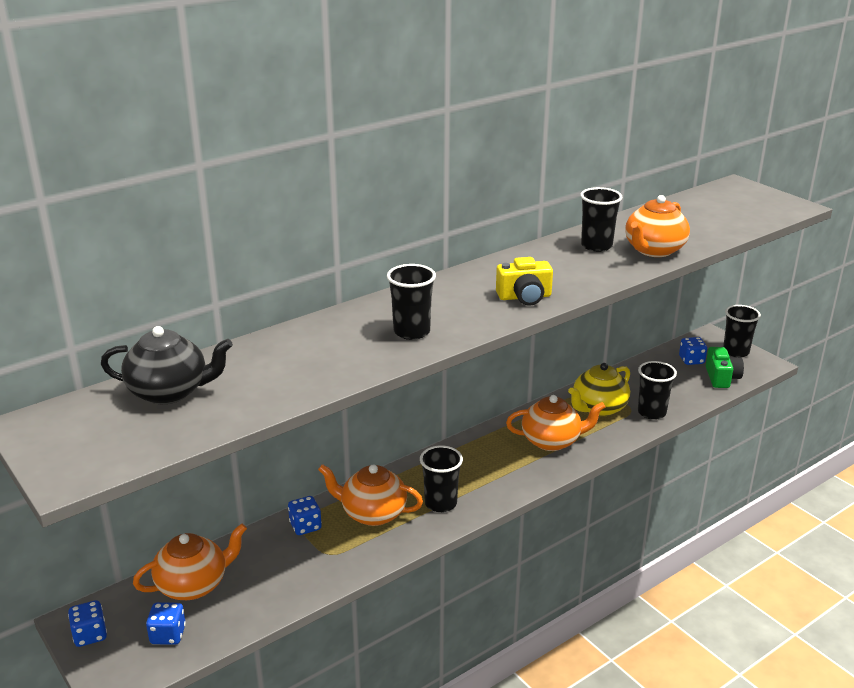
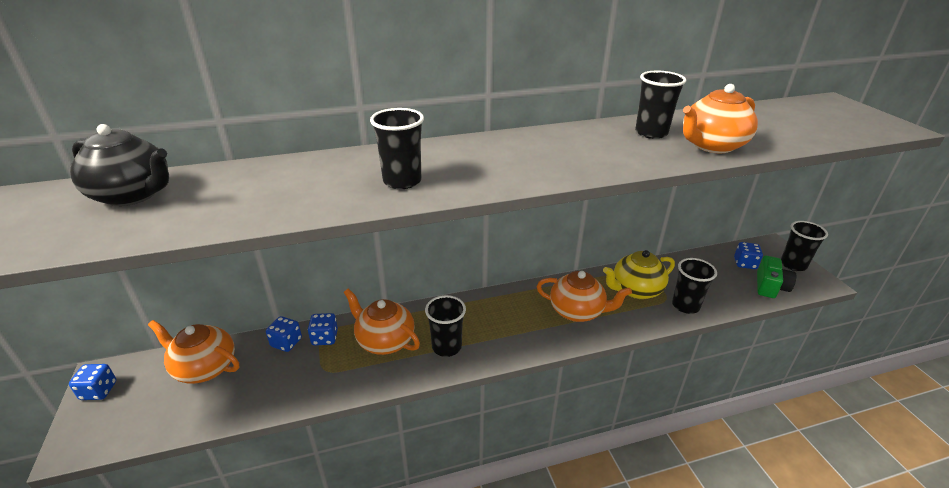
camera: 20 degrees right, 5 degrees up
(168, 635) = (150, 410): blue dice -> blue dice (286, 342)
(193, 585) = (204, 368): orange teapot -> orange teapot turned 150 degrees counterclockwise
(524, 297) = (542, 168): yellow camera -> none

